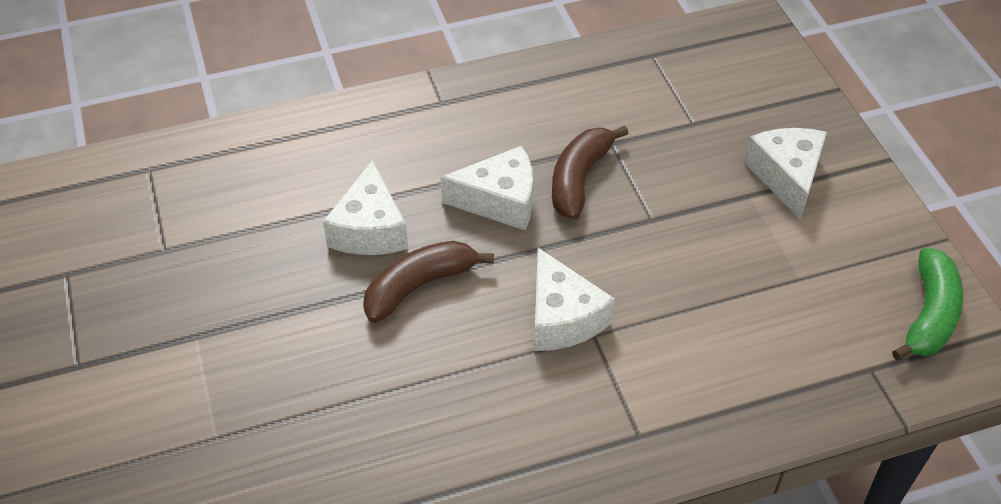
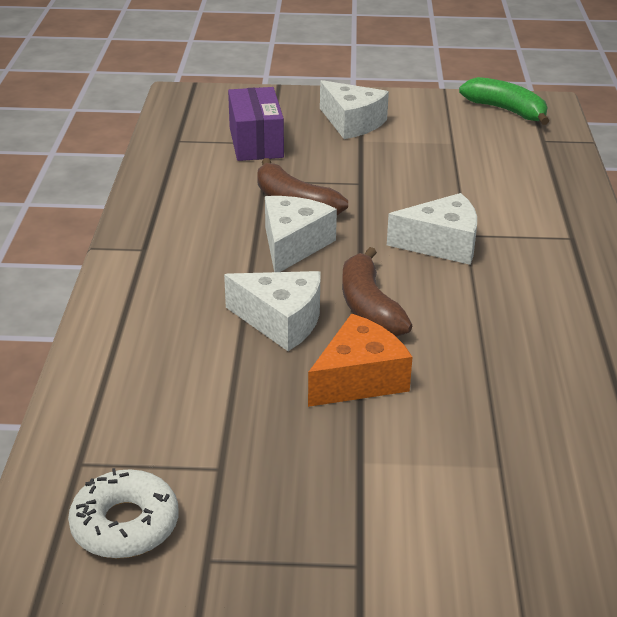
camera: 70 degrees left, 15 degrees down
(91, 217) = (125, 524): none -> white donut
(305, 307) = (359, 379): none -> orange cheese
(686, 113) = (256, 142): none -> purple box
(786, 177) = (352, 123): white cheese -> white cheese turned 150 degrees counterclockwise

